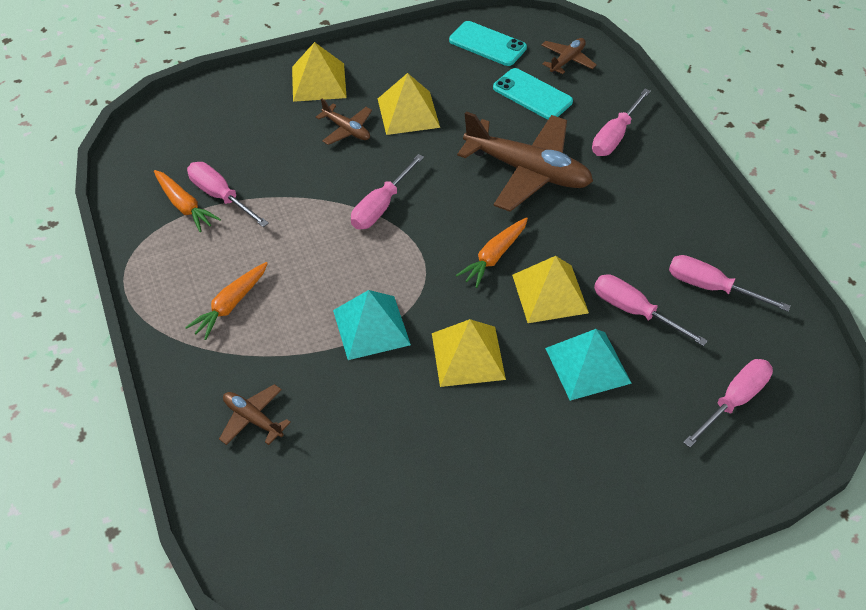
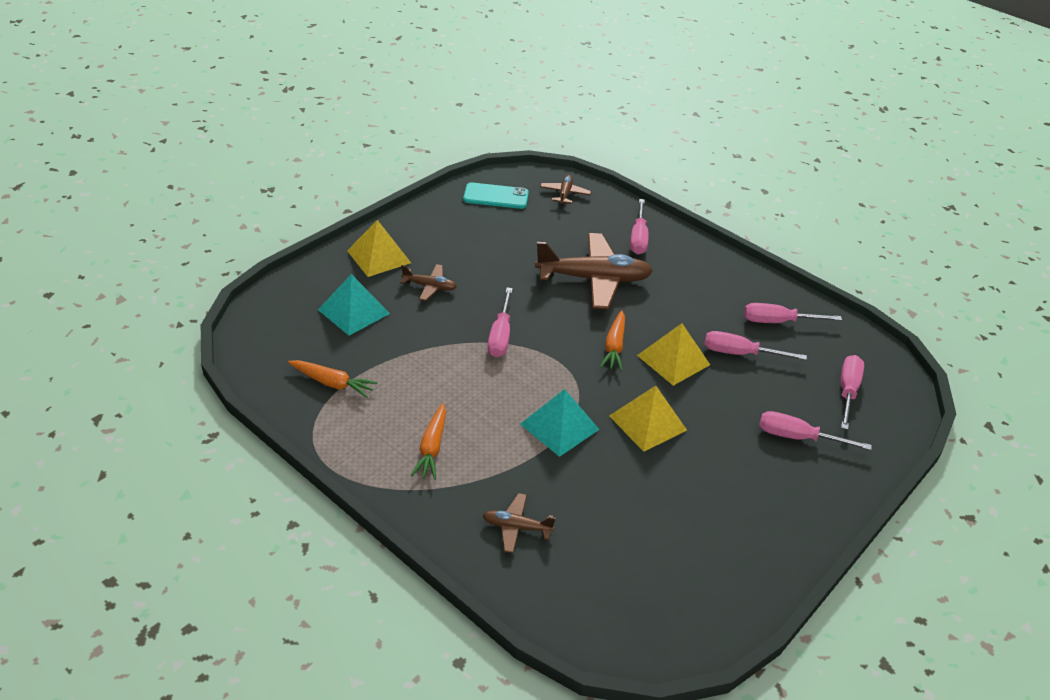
camera: 30 degrees left, 10 degrees down
(220, 196) = (359, 366): pink screwdriver -> pink screwdriver (797, 437)
(408, 112) = (470, 261): yellow pyramid -> none
(532, 95) = (557, 224): turquoise phone -> none
(587, 365) = (736, 400): turquoise pyramid -> turquoise pyramid (354, 311)

